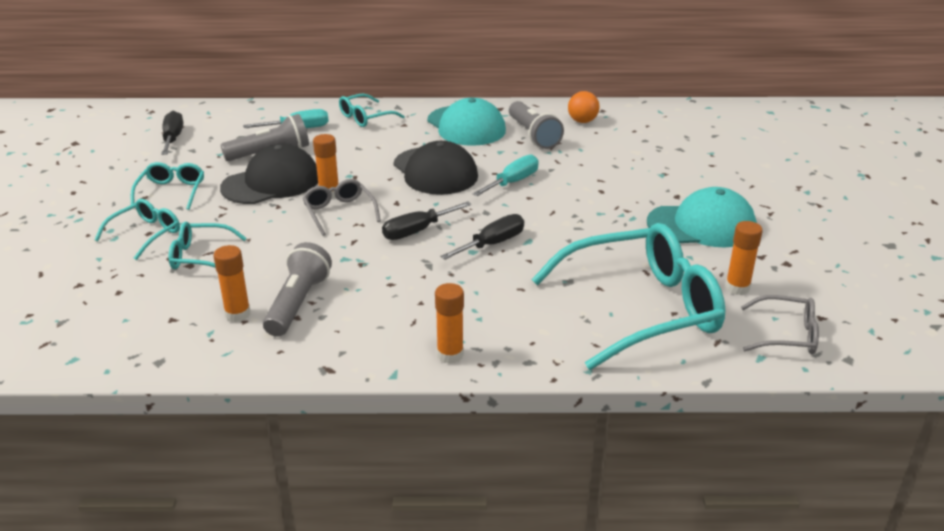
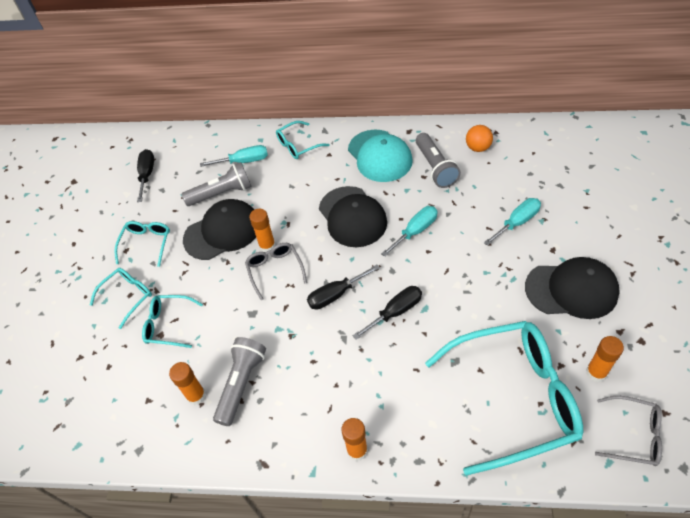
camera: 10 degrees right, 20 degrees up
(633, 176) = (517, 222): none -> turquoise screwdriver
(701, 225) = (571, 290): turquoise cap -> black cap

